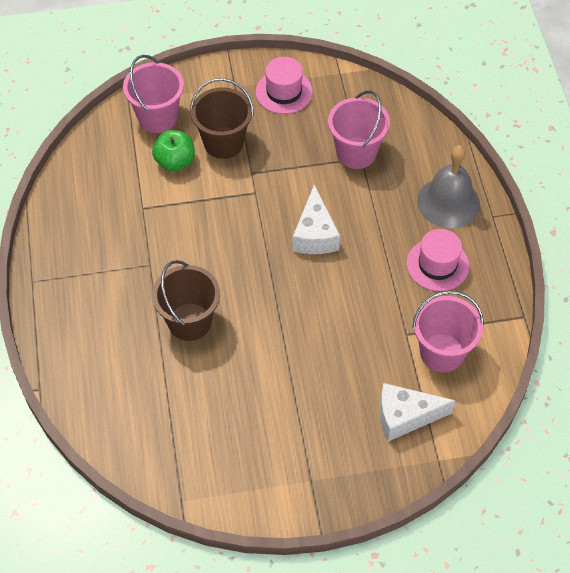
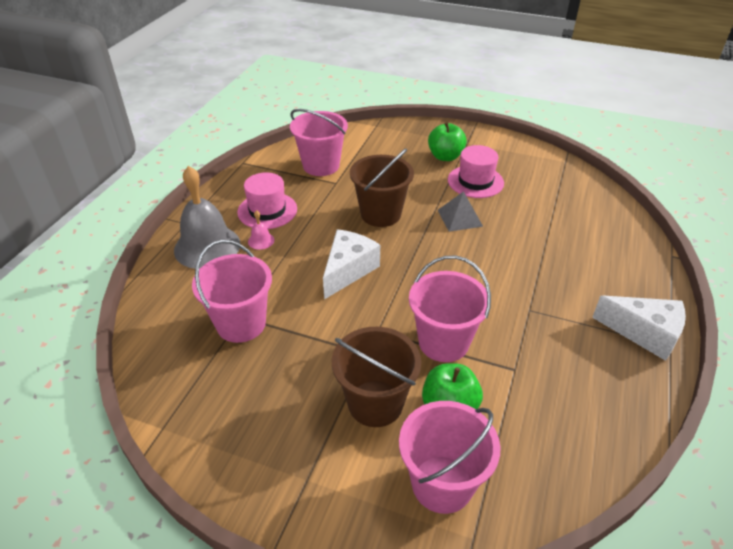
camera: 150 degrees left, 15 degrees down
(189, 322) = (510, 251): brown bucket -> brown bucket (380, 214)
(202, 205) = (443, 342): none -> pink bucket
(255, 343) = (459, 218): none -> grey pyramid
(284, 92) = (251, 437): pink hat -> pink hat (475, 181)
(321, 438) = (445, 156): none -> green apple
(405, 416) = (378, 147): white cheese -> white cheese (644, 333)
(411, 229) = (261, 240): none -> pink bell

